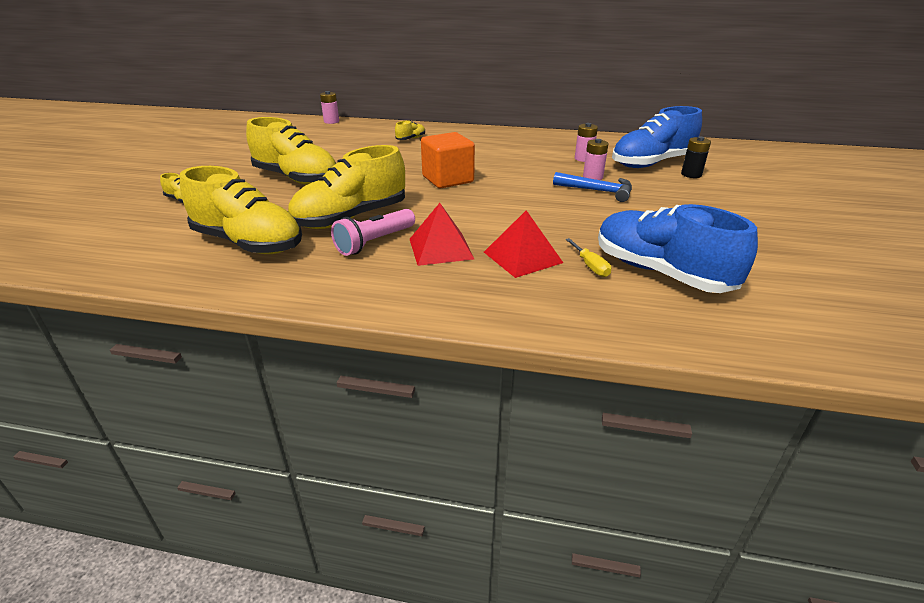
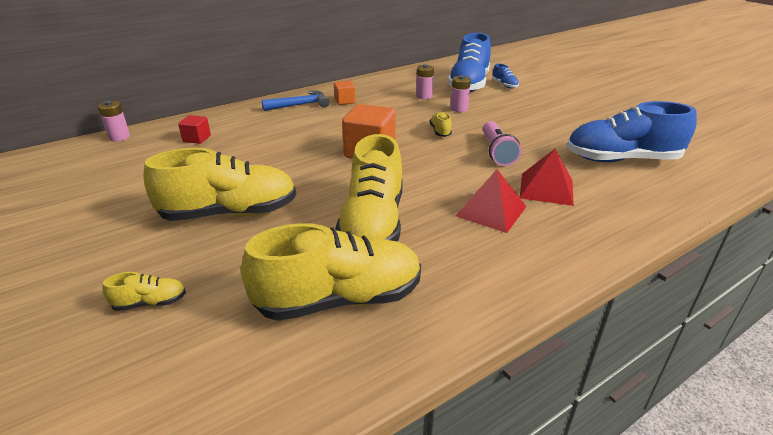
camera: 45 degrees left, 0 degrees up
(365, 135) = (197, 139): none -> red cube
(374, 242) = (438, 233): pink flashlight -> pink flashlight (497, 152)
(411, 139) = (253, 126): yellow shoe -> yellow shoe (440, 131)
(508, 143) = (345, 101): none -> orange cube
(590, 266) = (588, 174): yellow screwdriver -> none
(598, 191) = (483, 118): blue hammer -> blue hammer (300, 105)
(691, 174) = (504, 85): black battery -> blue shoe

